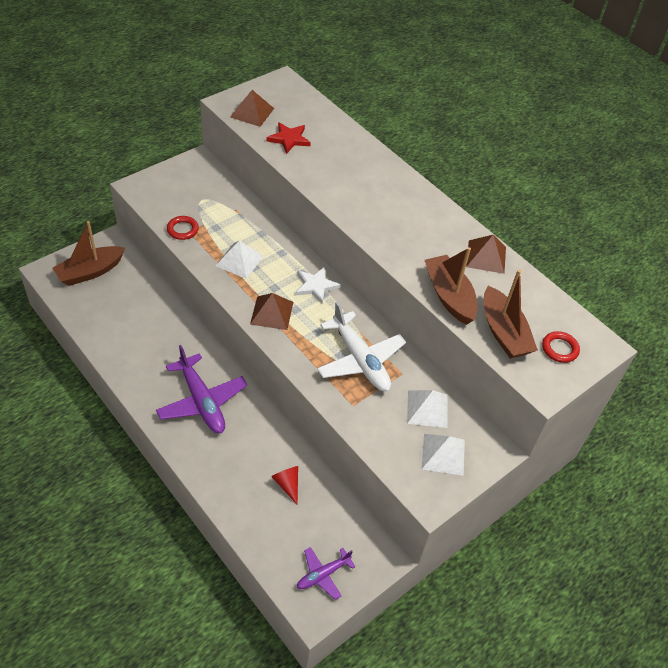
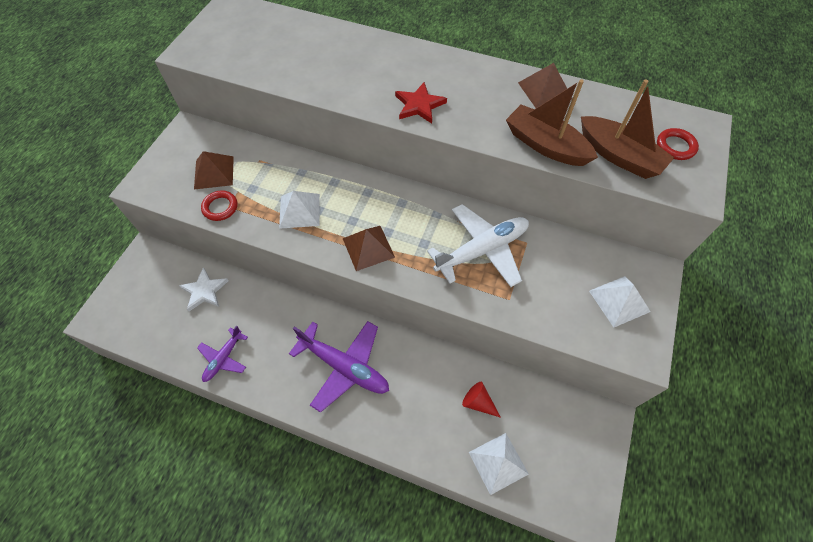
camera: 25 degrees left, 10 degrees up
(90, 272) = (144, 295): brown boat -> none
(252, 112) = (219, 50): brown pyramid -> brown pyramid (214, 172)
(289, 139) = (277, 61): red star -> red star (419, 105)
(315, 286) = (389, 198): white star -> white star (204, 291)
(323, 574) = (570, 472): purple plane -> purple plane (223, 358)
(360, 360) = (482, 250): white plane -> white plane turned 60 degrees counterclockwise
(427, 409) = (573, 264): white pyramid -> white pyramid (498, 463)

